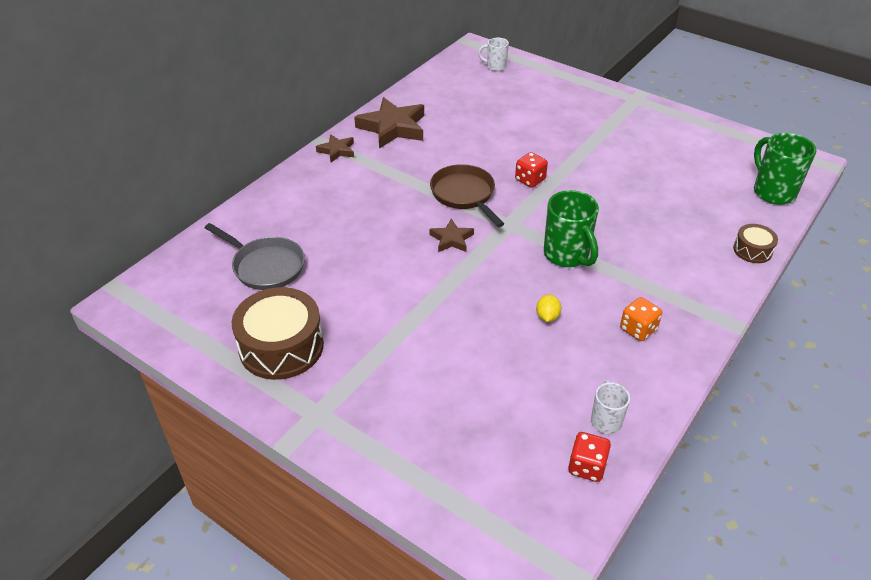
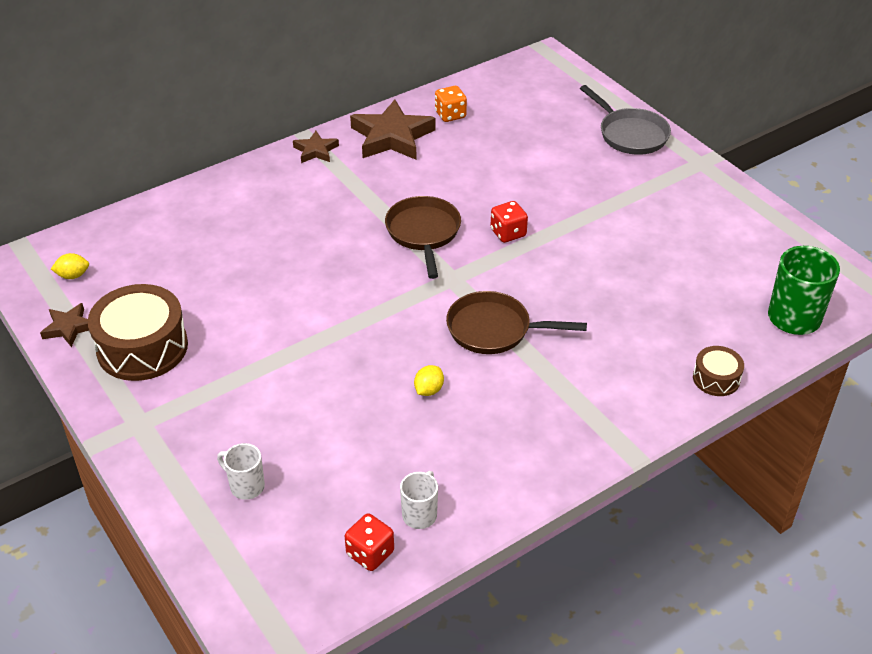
camera: 20 degrees right, 0 degrees up
(180, 301) = (73, 275): none -> yellow lemon
(265, 266) = (172, 261): grey pan -> grey pan (630, 134)
(451, 239) = (379, 279): brown star -> brown star (69, 327)
(495, 66) = (555, 87): white mug -> white mug (246, 486)
(567, 255) = (494, 329): green mug -> brown pan
(638, 329) = (519, 430): orange dice -> orange dice (450, 115)

